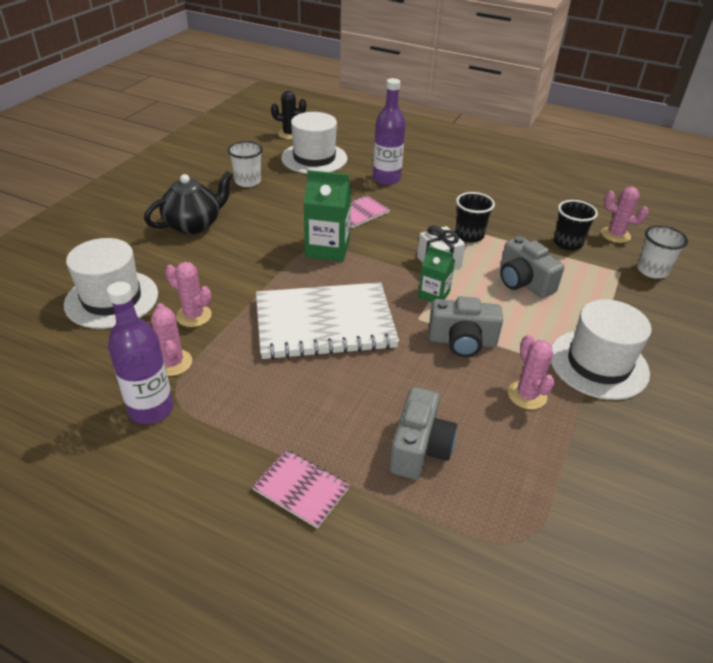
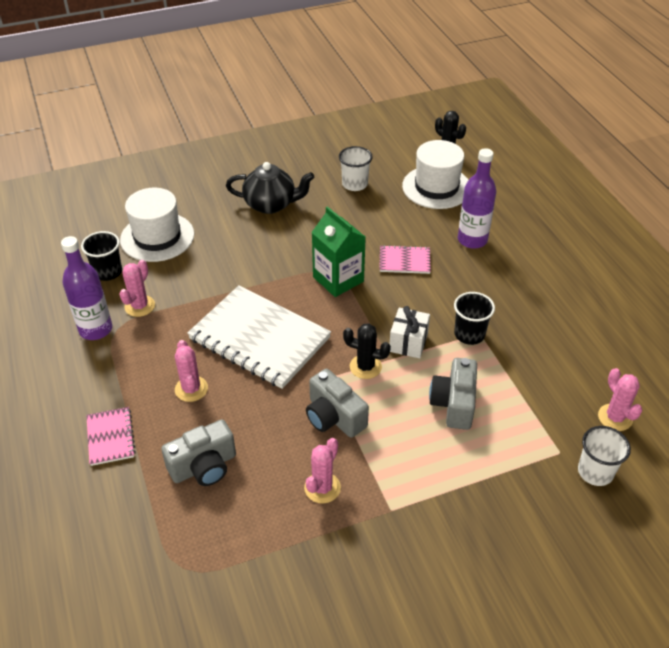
camera: 45 degrees right, 5 degrees up
(194, 316) = (188, 279): pink cactus -> pink cactus (191, 389)
(433, 295) = (365, 367): green carton -> black cactus
(567, 243) = (551, 396): black cup -> black cup (108, 272)
(598, 364) = (412, 508): white hat -> none

